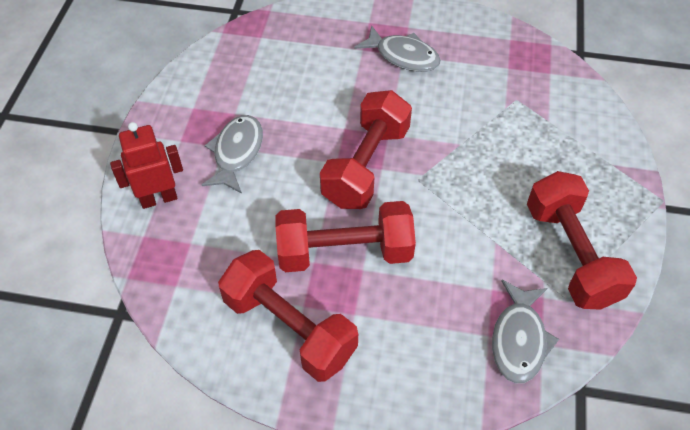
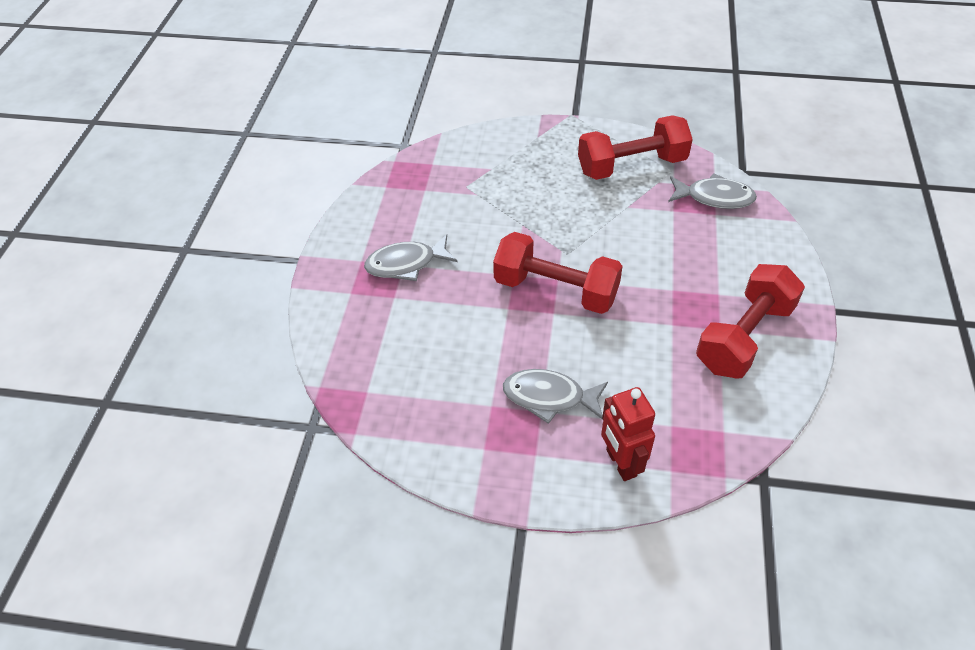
camera: 90 degrees left, 5 degrees down
(344, 252) = (657, 302): red dumbbell -> none
(403, 56) = (406, 264): grey fish -> grey fish turned 135 degrees counterclockwise

